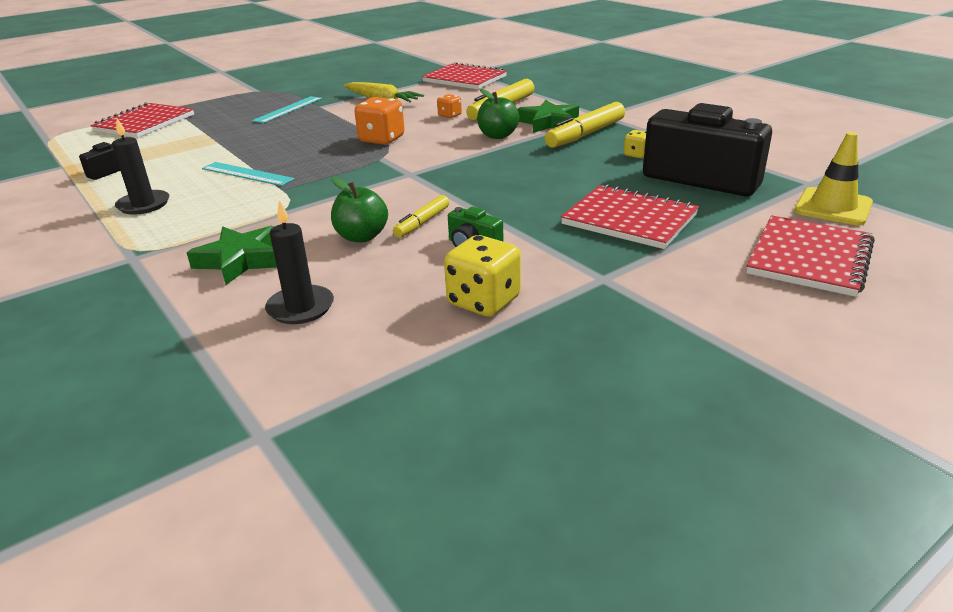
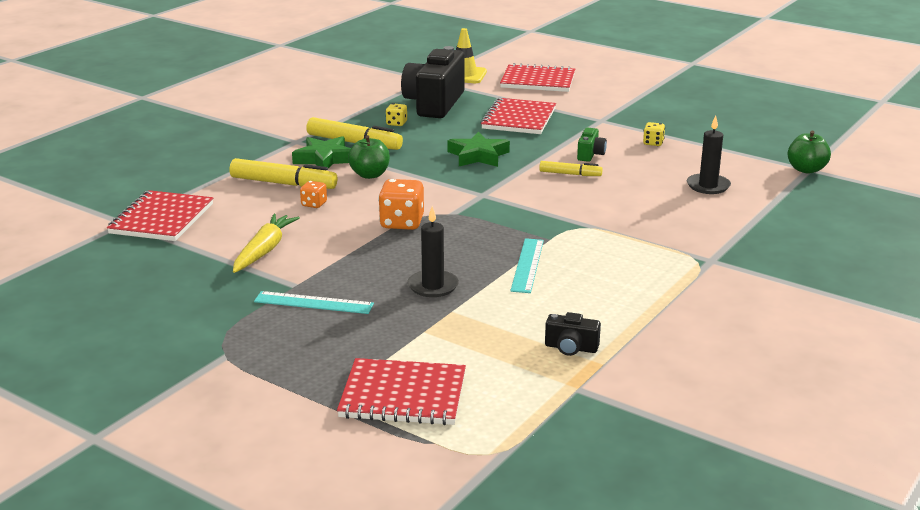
camera: 110 degrees left, 5 degrees down
(144, 205) = (627, 292): black candle -> black candle (433, 286)
(241, 260) = (675, 219): green star -> green star (478, 156)
(361, 236) = (607, 189): green apple -> green apple (806, 169)
(483, 301) = (653, 143): yellow dice -> yellow dice, size x0.54

